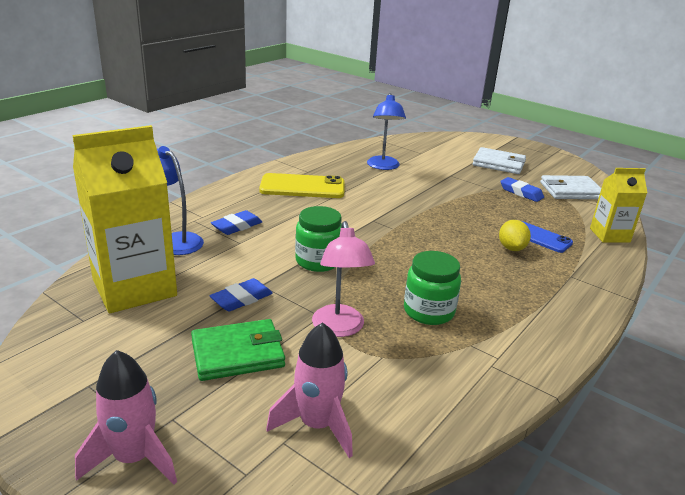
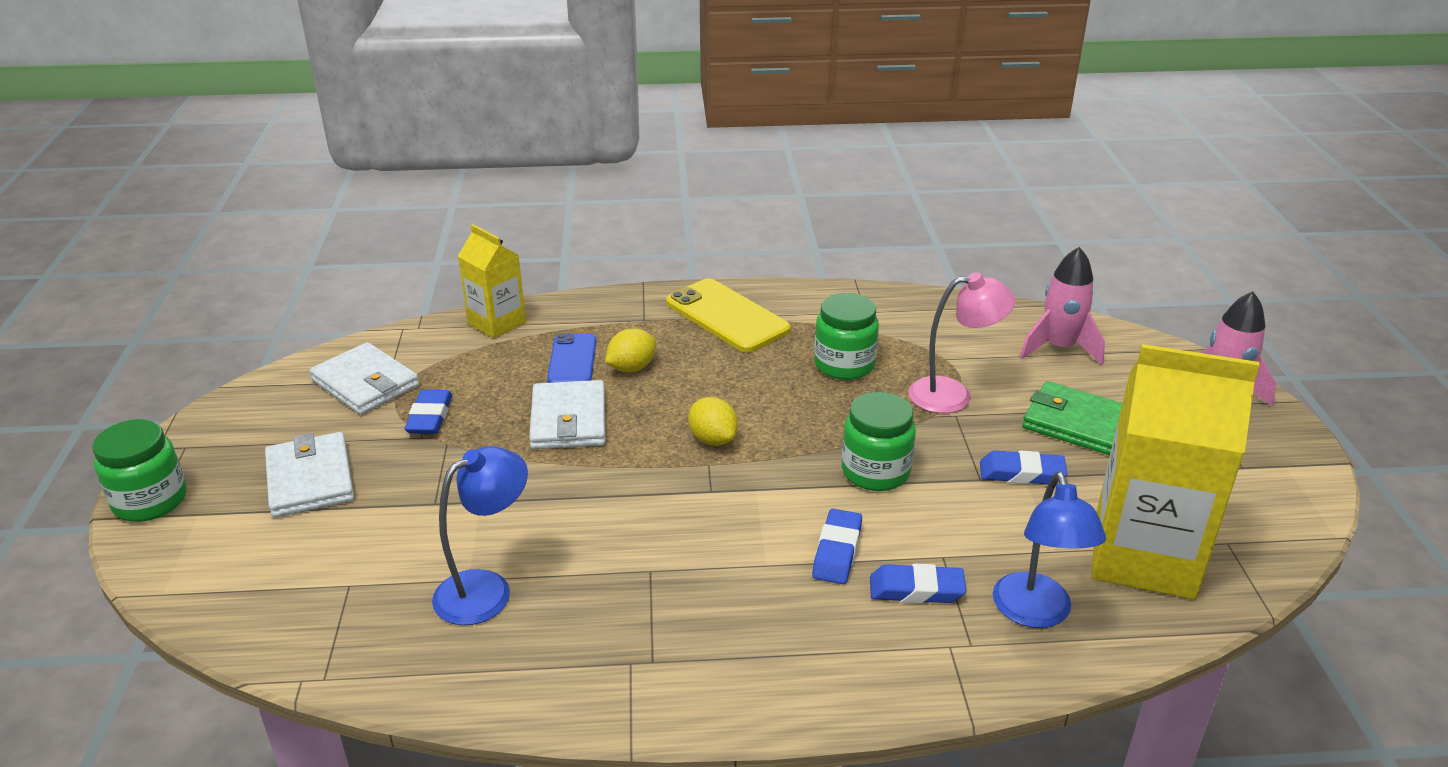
camera: 130 degrees left, 5 degrees up
(287, 224) = (837, 551): none -> blue eraser
(302, 187) = (704, 621): yellow phone -> yellow phone (727, 316)
(339, 328) = (953, 395): pink lamp -> pink lamp turned 45 degrees clockwise
(411, 237) = (713, 439): none -> yellow lemon
(478, 216) = (568, 420): none -> white wallet
(517, 143) = (150, 501): none -> green jar

